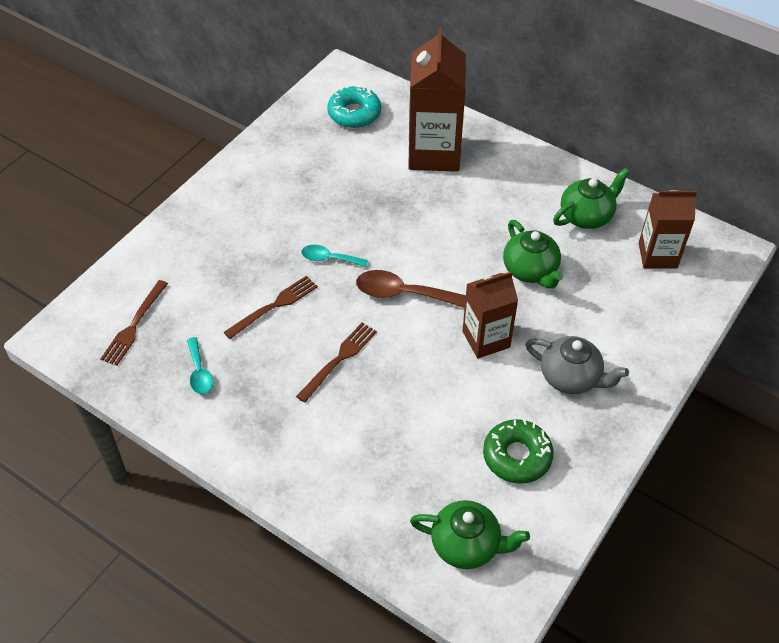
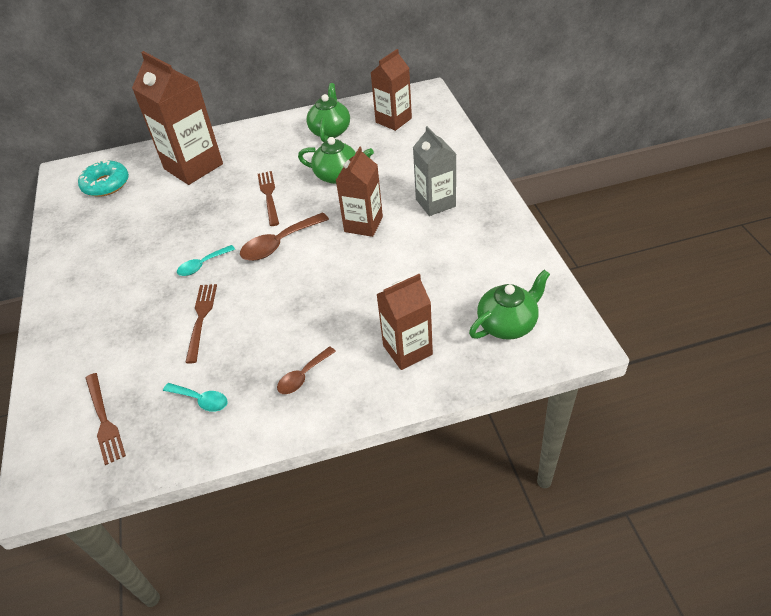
camera: 45 degrees left, 5 degrees down
(277, 425) = (303, 376): none -> brown spoon
(339, 359) = (290, 307): brown fork -> brown fork (269, 195)
(368, 483) = (407, 350): none -> brown carton
(517, 456) = (465, 260): green donut -> none
(571, 377) = (435, 203): grey teapot -> grey carton

